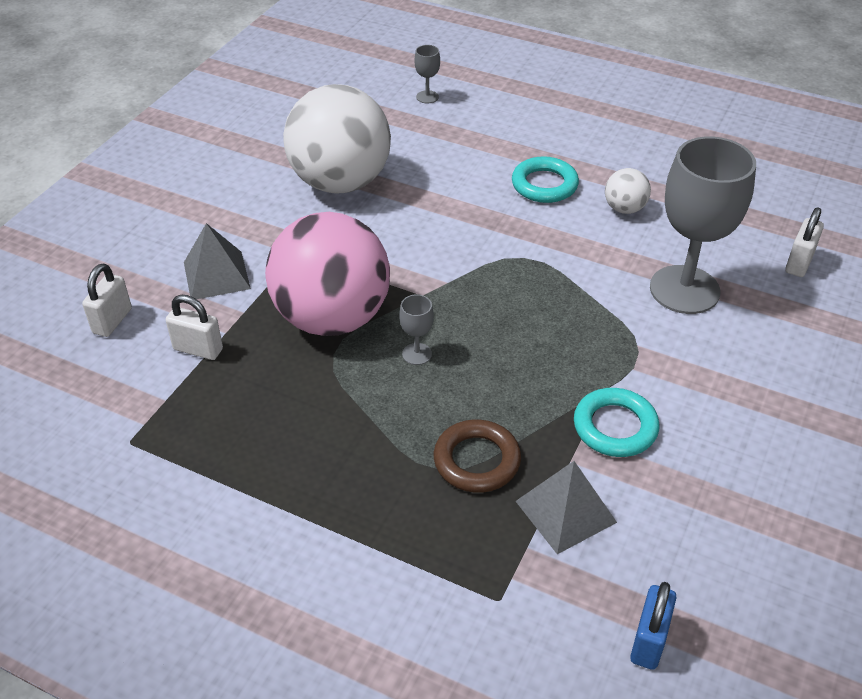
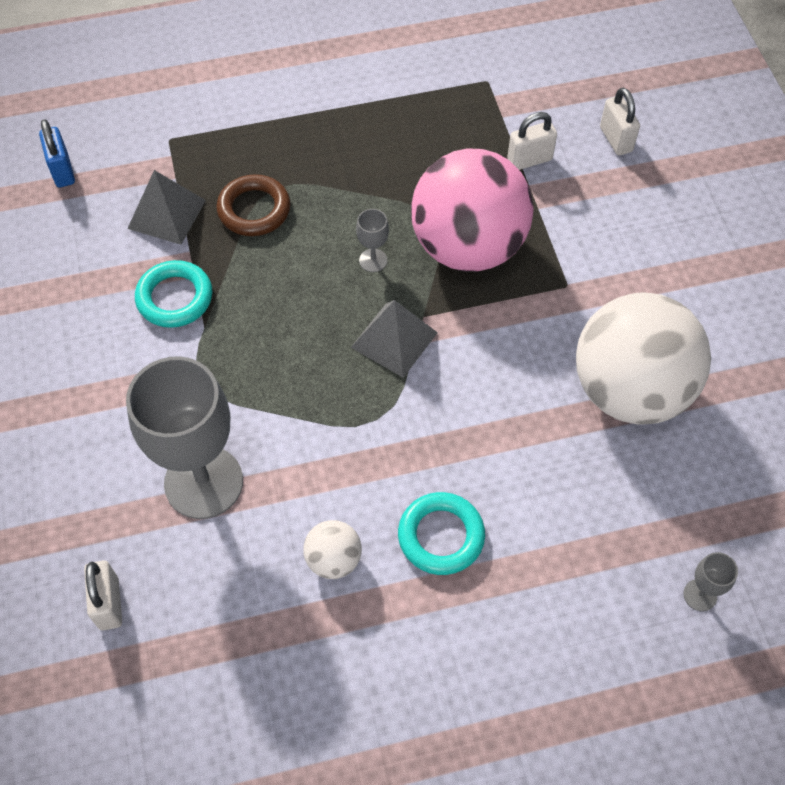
camera: 140 degrees right, 15 degrees up
(216, 275) = (599, 222): grey pyramid -> grey pyramid (394, 339)

